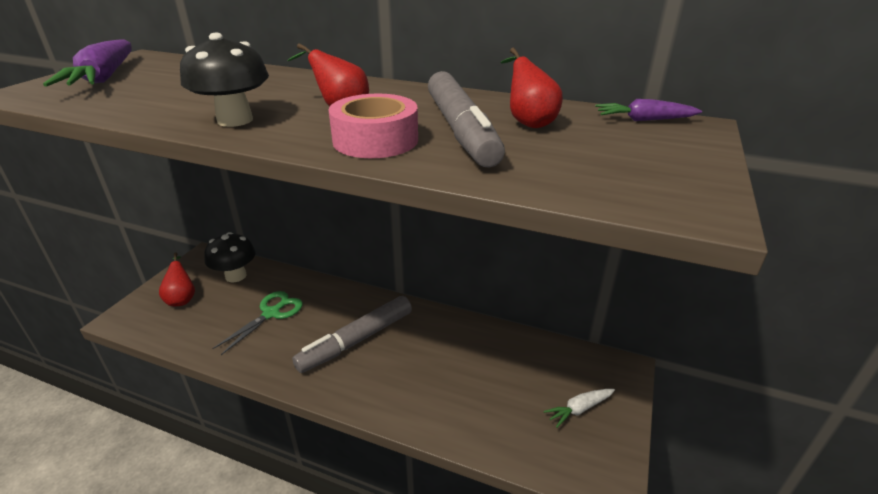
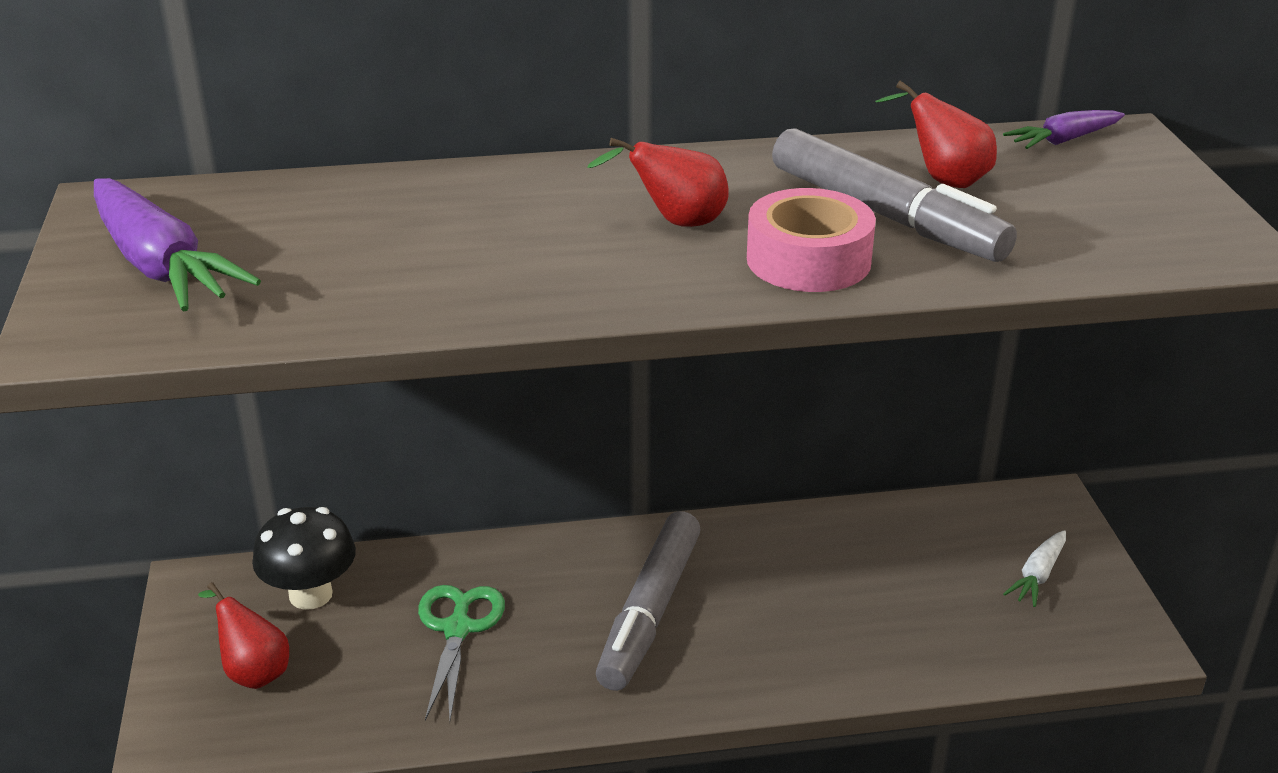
camera: 30 degrees left, 0 degrees up
(235, 120) = (565, 283): black mushroom -> none

